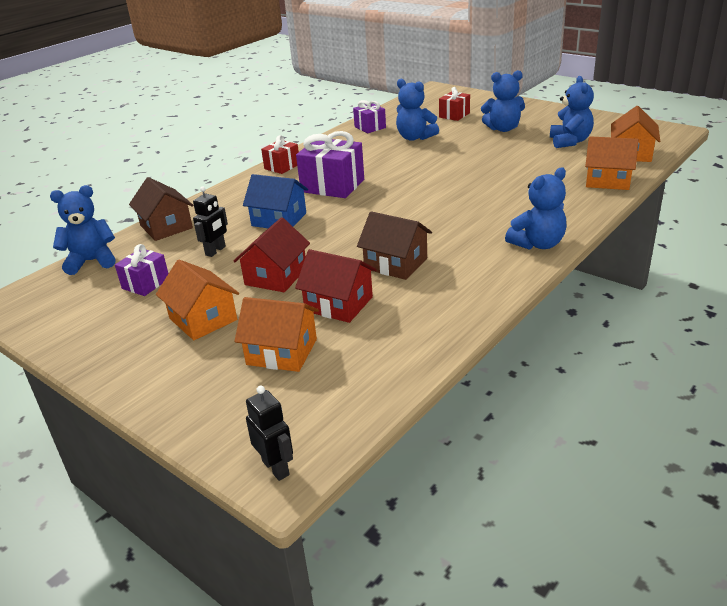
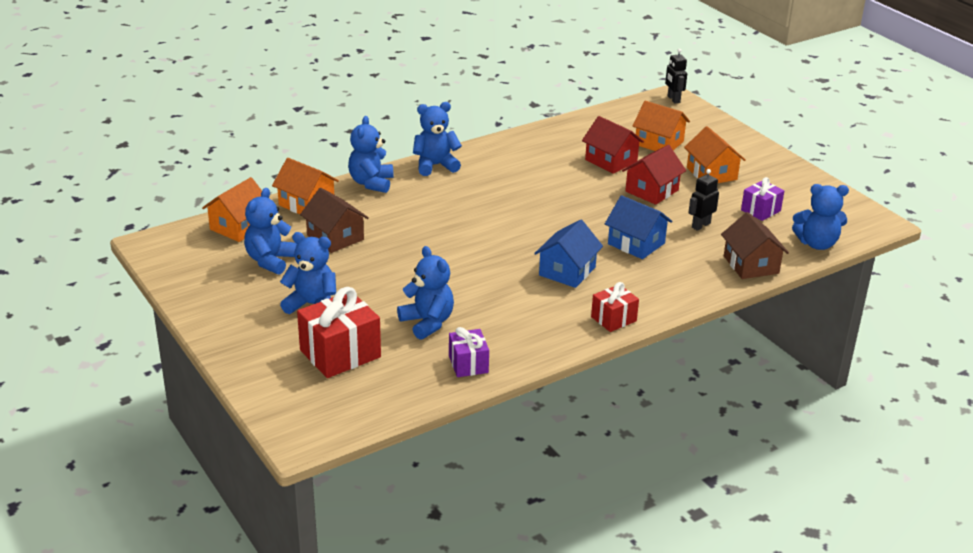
camera: 165 degrees left, 0 degrees up
(332, 186) = (567, 271): purple gift -> blue house
(395, 263) = (554, 178): brown house -> brown house (335, 237)
(454, 115) = (340, 354): red gift -> red gift, size x1.72
(578, 210) = (371, 183): none -> blue teddy bear

